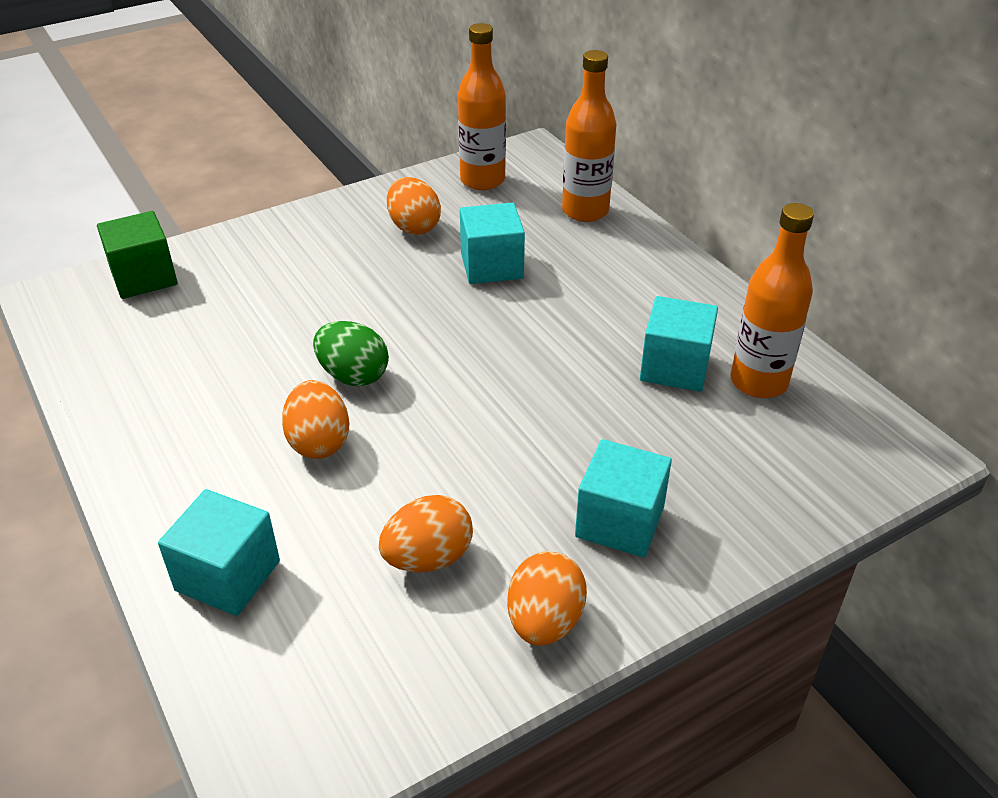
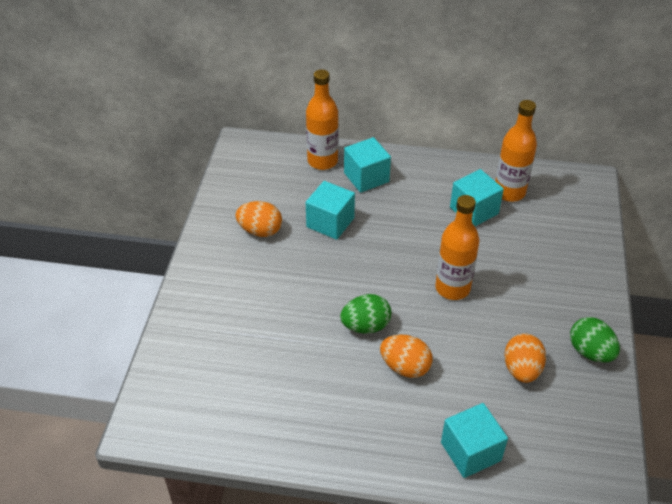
camera: 50 degrees left, 5 degrees up
(144, 277) = (173, 371): green cube -> none
(482, 180) = (248, 179): orange bottle -> orange bottle (452, 288)
(544, 621) = (590, 352): orange egg -> green egg
(619, 522) = (554, 292): turquoise cube -> turquoise cube (366, 177)

